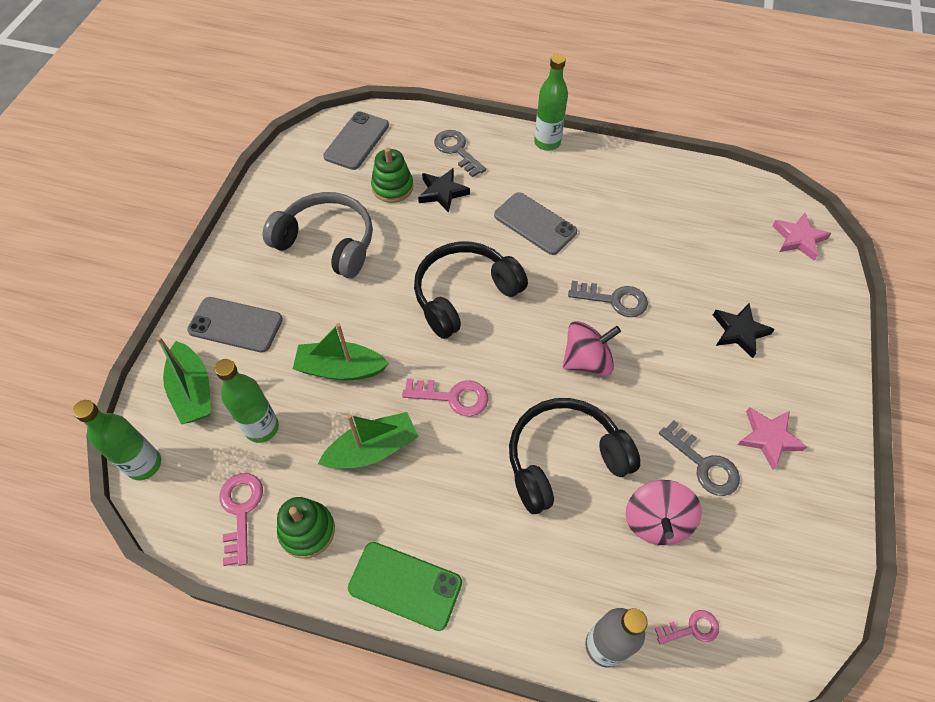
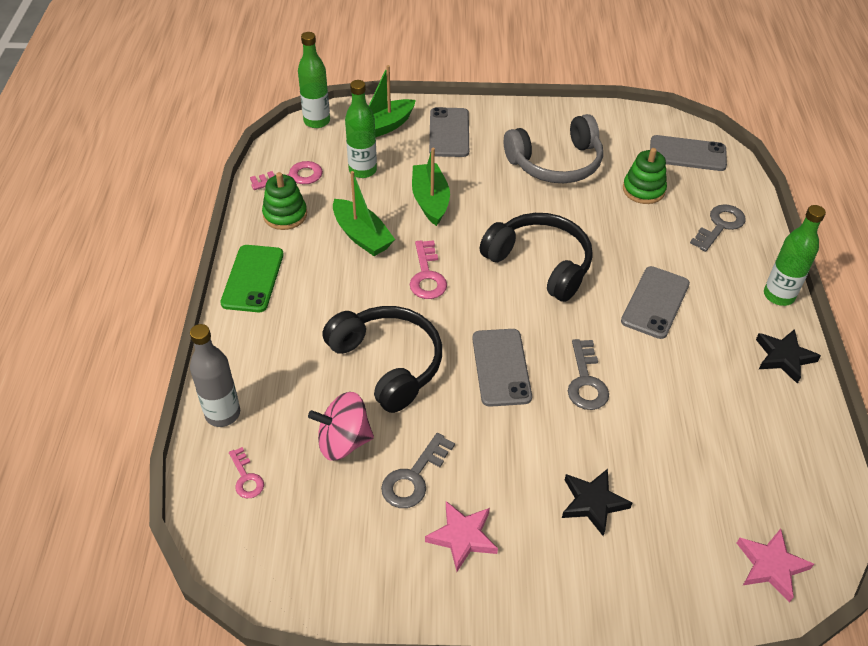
camera: 75 degrees right, 10 degrees down
(327, 243) = (556, 163): grey headphones -> grey headphones turned 60 degrees clockwise
(442, 192) = (657, 225): black star -> black star (784, 357)
(587, 361) = (501, 367): pink spinning top -> grey phone

